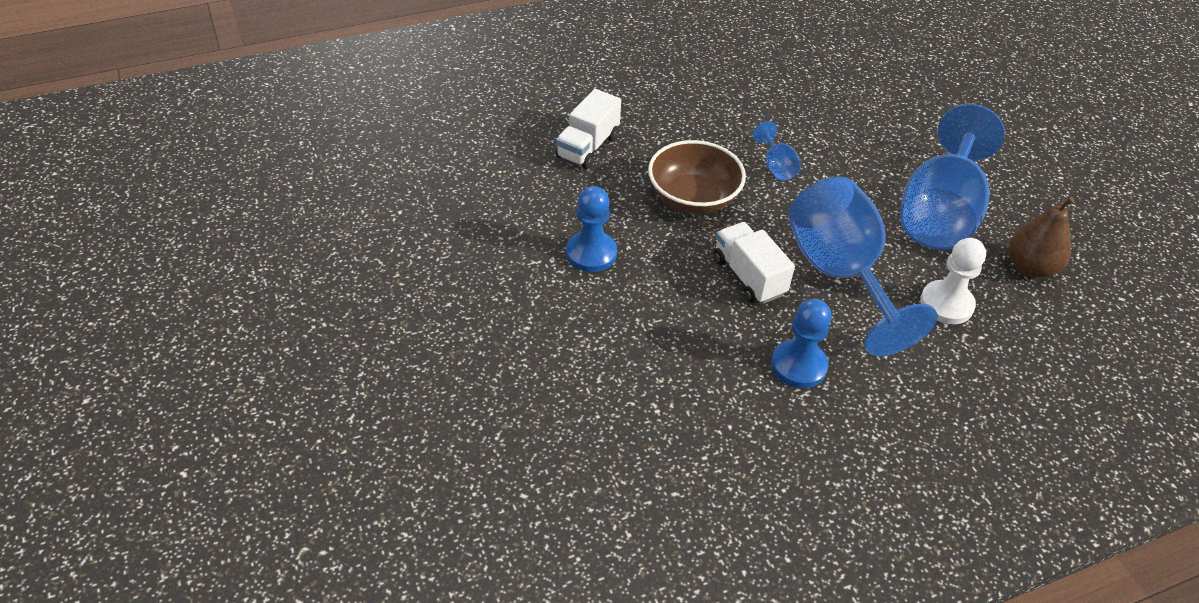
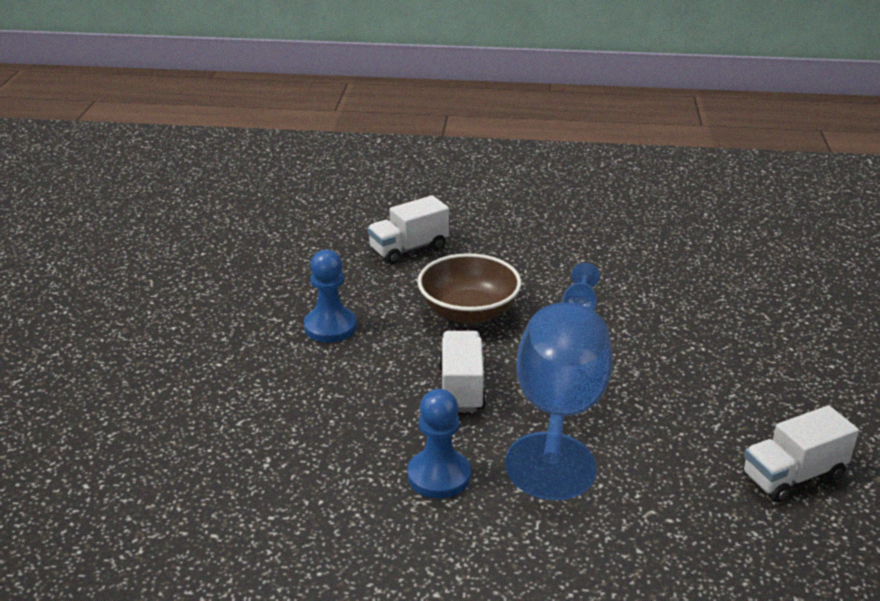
camera: 30 degrees right, 15 degrees down
(939, 214) = (724, 397): blue goblet -> none
(946, 304) = (655, 477): white pawn -> none
(1030, 267) = (793, 476): brown pear -> white truck

